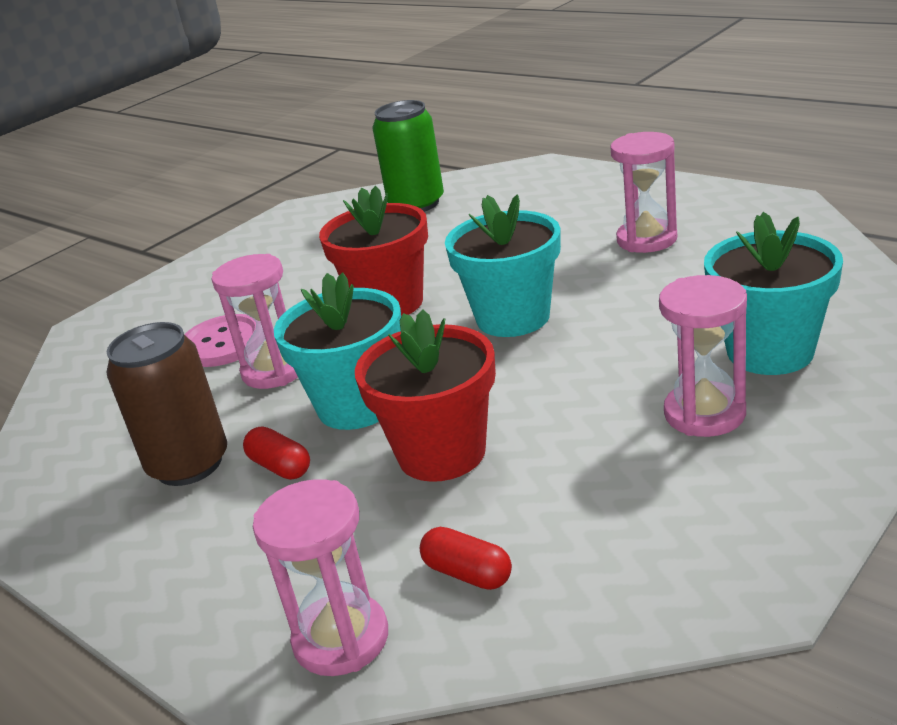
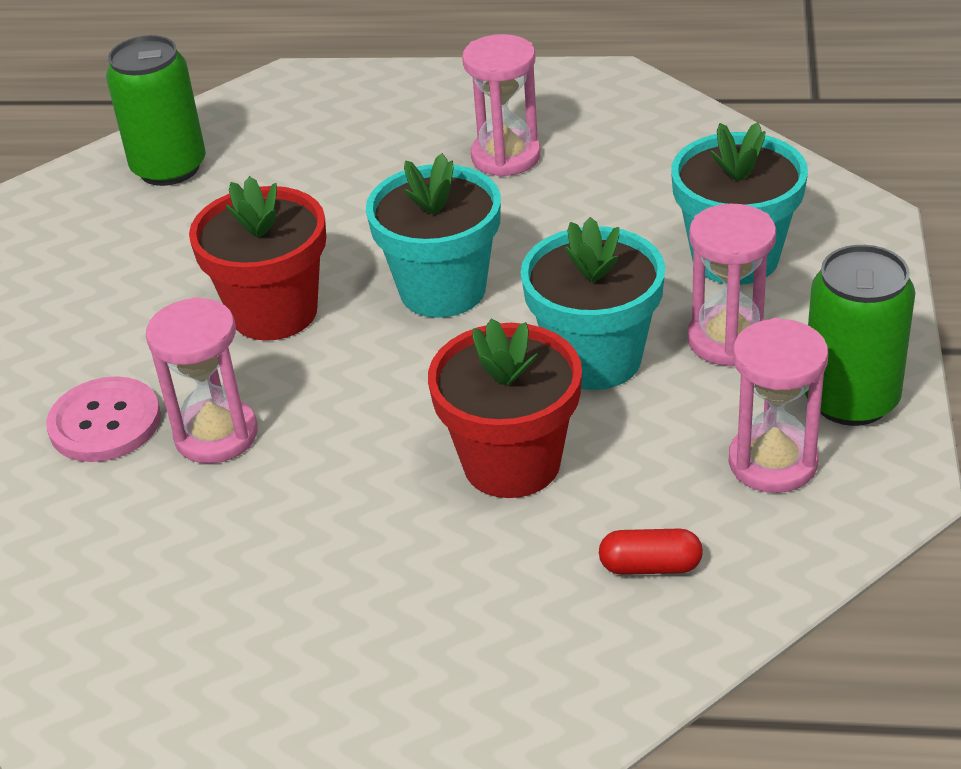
camera: 35 degrees left, 10 degrees up
(189, 464) = (232, 574): brown can -> none
(280, 467) = (348, 538): red capsule -> none
(341, 639) = (591, 670): pink hourglass -> pink hourglass (772, 462)
(357, 405) = (365, 443): turquoise flower pot -> turquoise flower pot (595, 359)
(776, 497) = (851, 400): none -> green can

